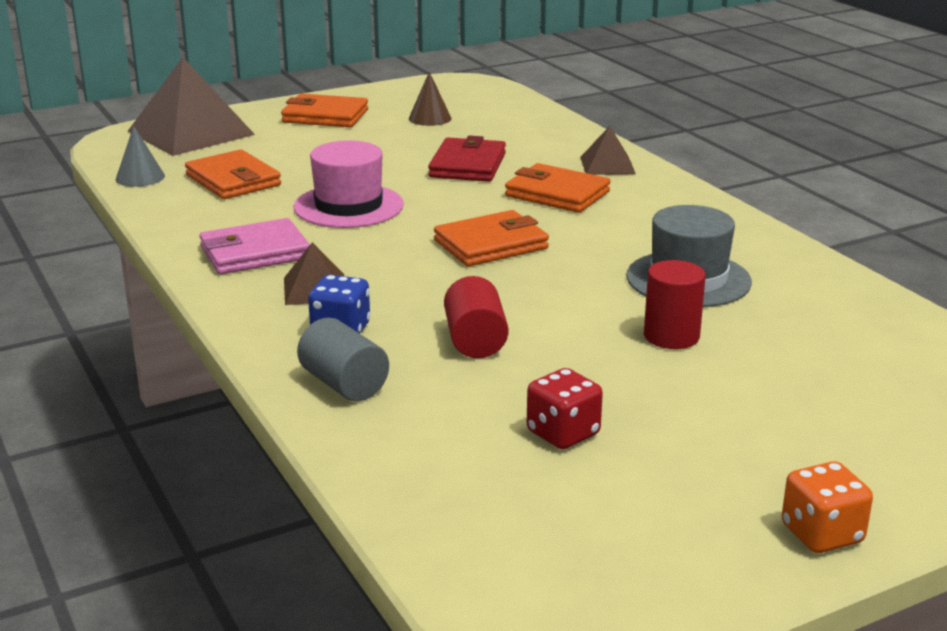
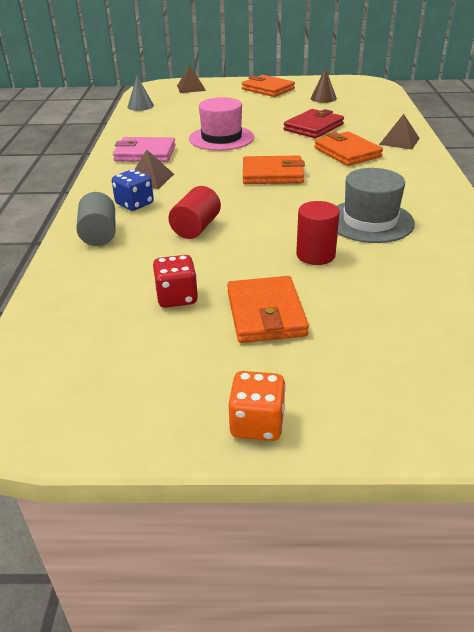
camera: 30 degrees right, 10 degrees up
(191, 133) = (191, 88): brown pyramid -> brown pyramid, size x0.50
(233, 180) = (181, 115): orange wallet -> orange wallet (266, 313)

